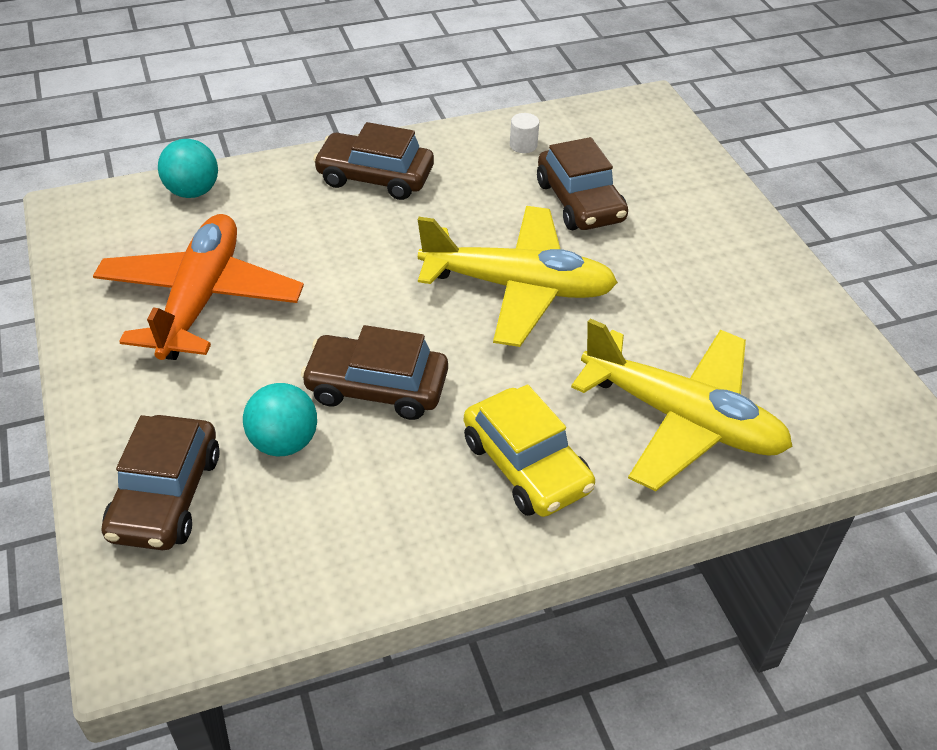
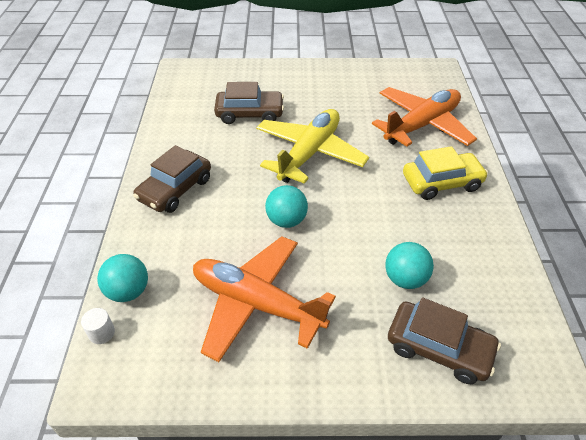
camera: 70 degrees left, 0 degrees up
(357, 294) = (286, 220): none -> turquoise ball
(376, 388) = (371, 228): brown car -> none
(523, 145) = (185, 121): white cylinder -> white cylinder (102, 333)
(681, 419) = (422, 125): yellow plane -> orange plane

